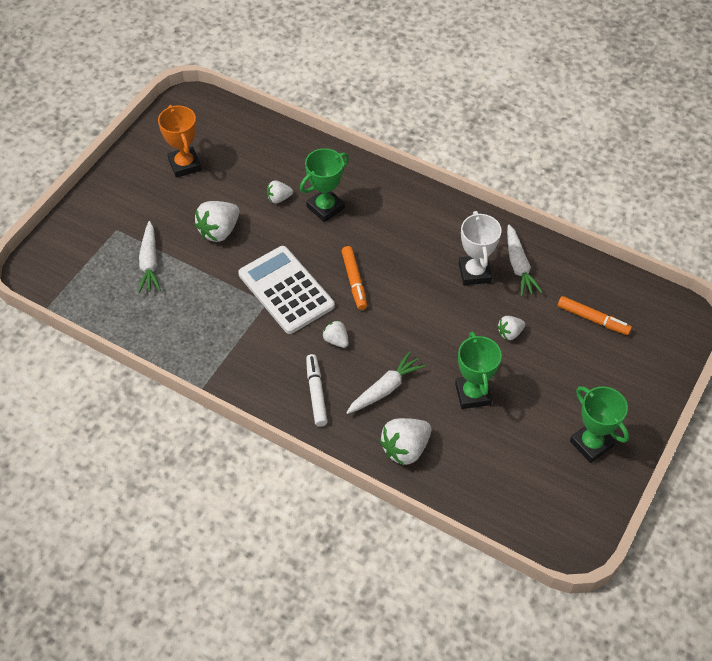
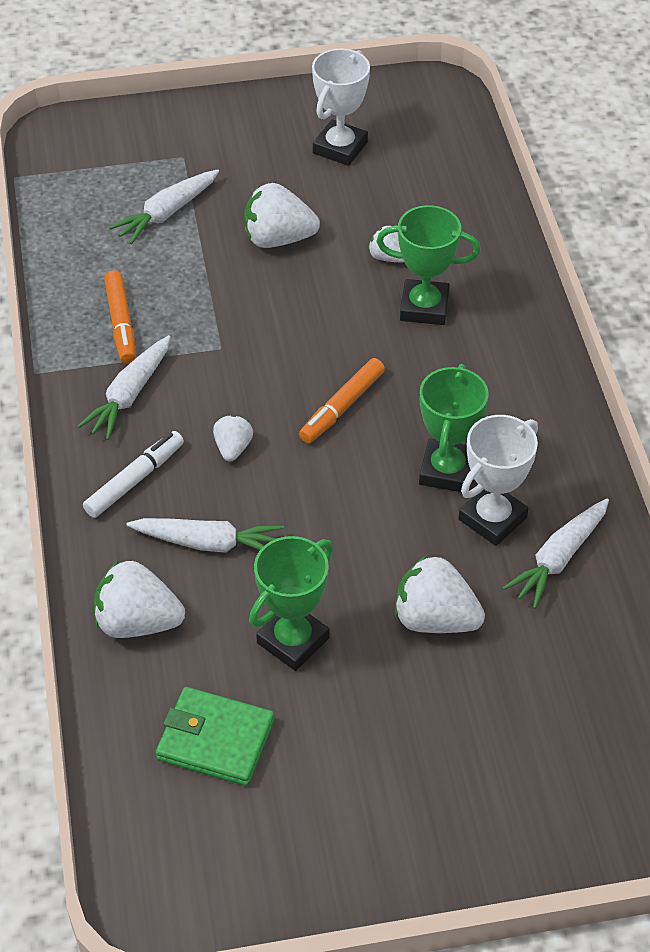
camera: 50 degrees right, 5 degrees down
(184, 165) = (340, 148): orange trophy -> white trophy
(258, 359) = (129, 395): none -> white carrot
(286, 290) = (257, 353): white calculator -> none
(501, 461) = (215, 740): none -> green wallet
(510, 333) = (435, 619): white strawberry -> white strawberry, size x1.79
(591, 444) = (345, 829): green trophy -> green trophy (447, 471)
(593, 319) = (562, 700): orange marker -> orange marker (121, 323)

